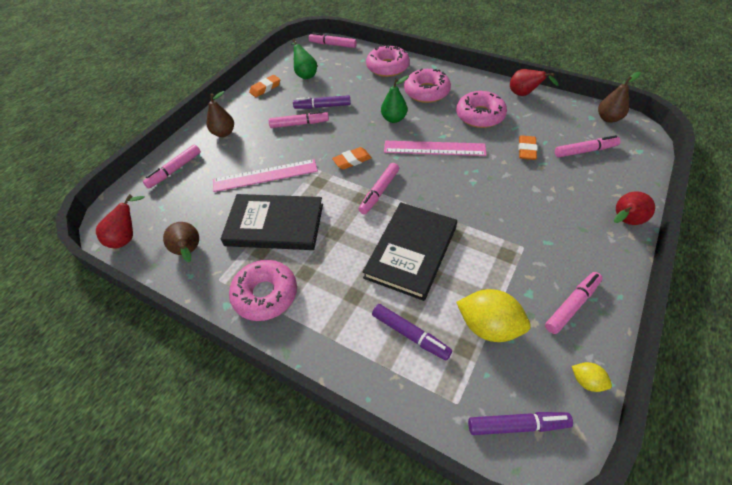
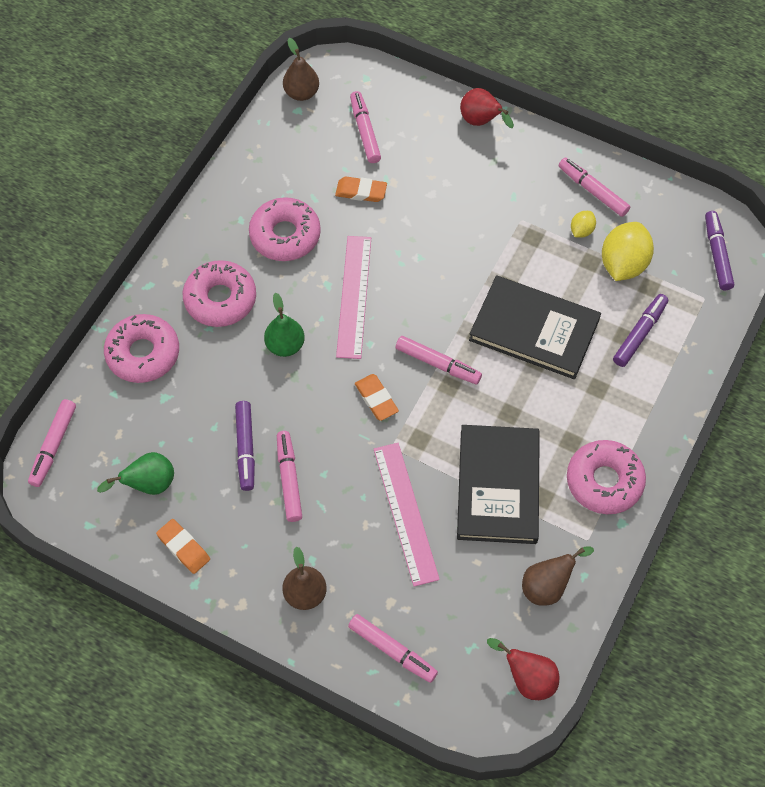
camera: 95 degrees left, 10 degrees up
(524, 94) = (240, 176): red pear -> none
(586, 381) = (670, 196): yellow lemon -> yellow lemon (581, 230)

